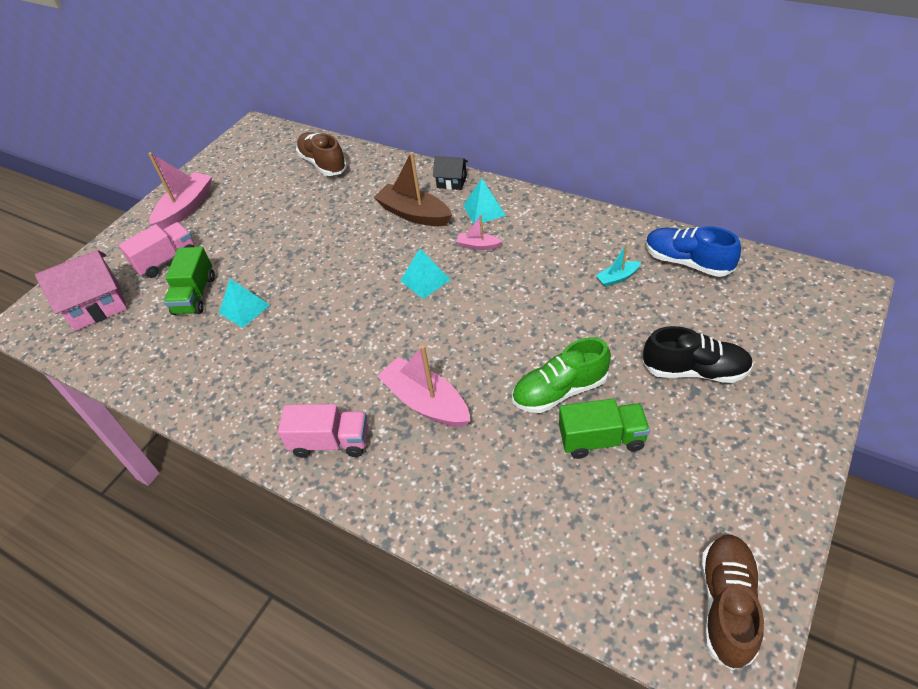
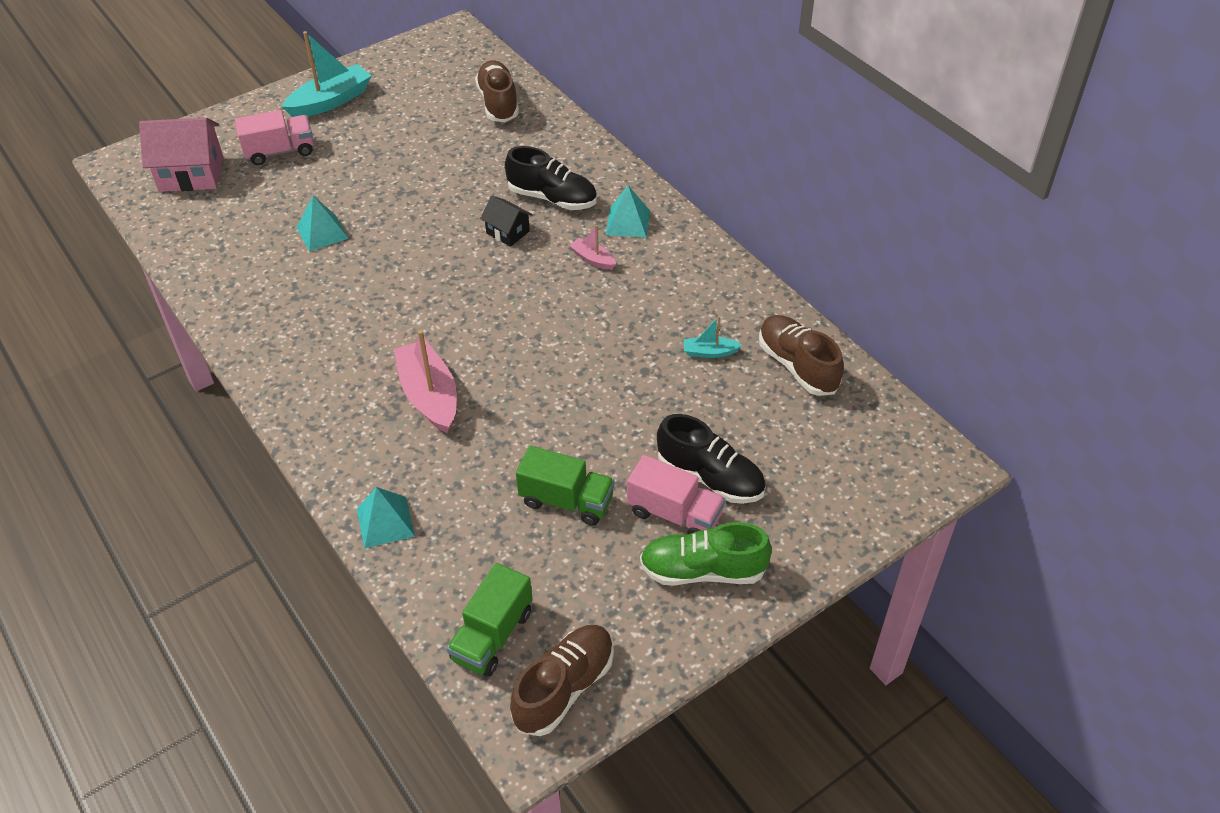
camera: 20 degrees right, 0 degrees up
(185, 208) = (330, 101): pink boat -> turquoise boat
(195, 295) = (285, 200): green truck -> green truck (492, 635)
(330, 442) = (319, 394): pink truck -> pink truck (675, 514)
(414, 214) = (552, 198): brown boat -> black shoe
(425, 280) = (513, 274): turquoise pyramid -> turquoise pyramid (385, 522)
(452, 182) = (617, 176): black house -> black house (508, 232)
(560, 391) = (562, 439): green shoe -> green shoe (702, 570)
(687, 262) = (797, 366): blue shoe -> brown shoe

